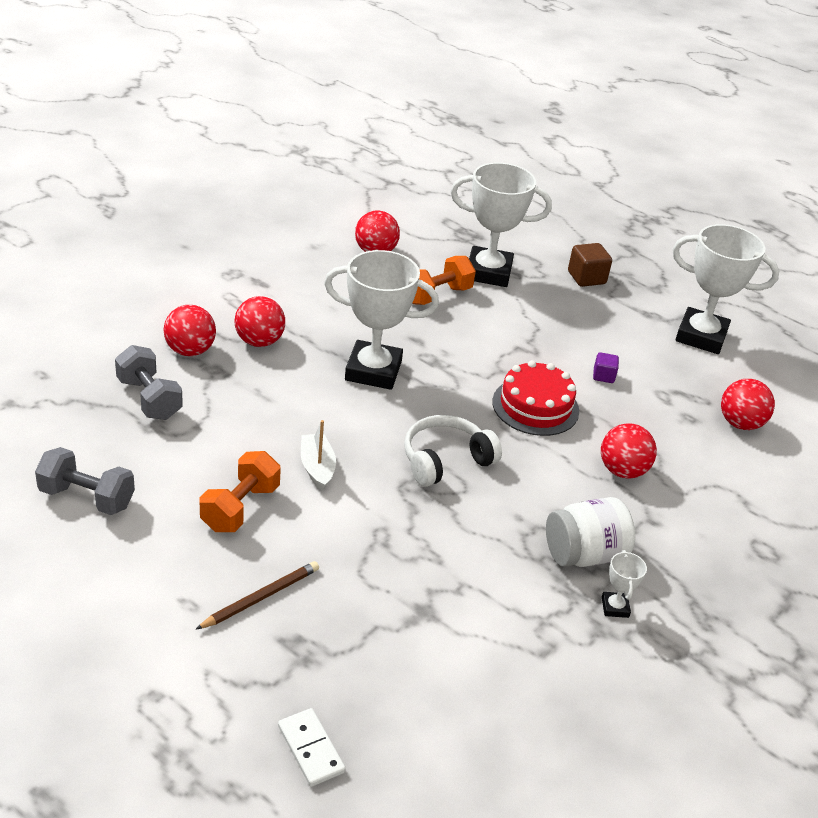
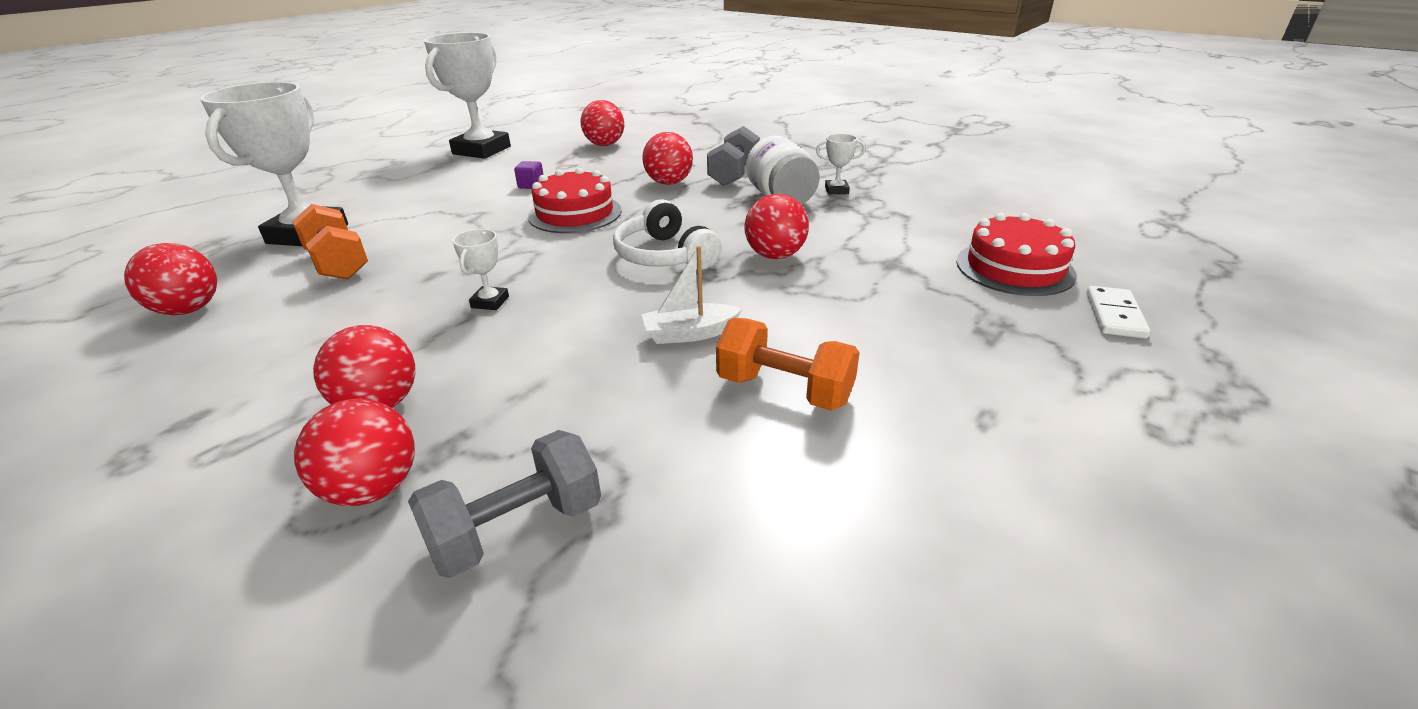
camera: 85 degrees left, 5 degrees down
(87, 498) = (817, 578): grey dumbbell -> grey dumbbell (734, 174)
(261, 598) = (937, 360): brown pencil -> none
(310, 749) = (1114, 315): white domino -> white domino turned 45 degrees counterclockwise
(373, 371) = (490, 302): white trophy -> white trophy, size x0.42
(410, 707) = (1014, 268): none -> red cake
(444, 531) = (775, 255): none -> red ball
(586, 278) = (357, 187): brown cube -> none

